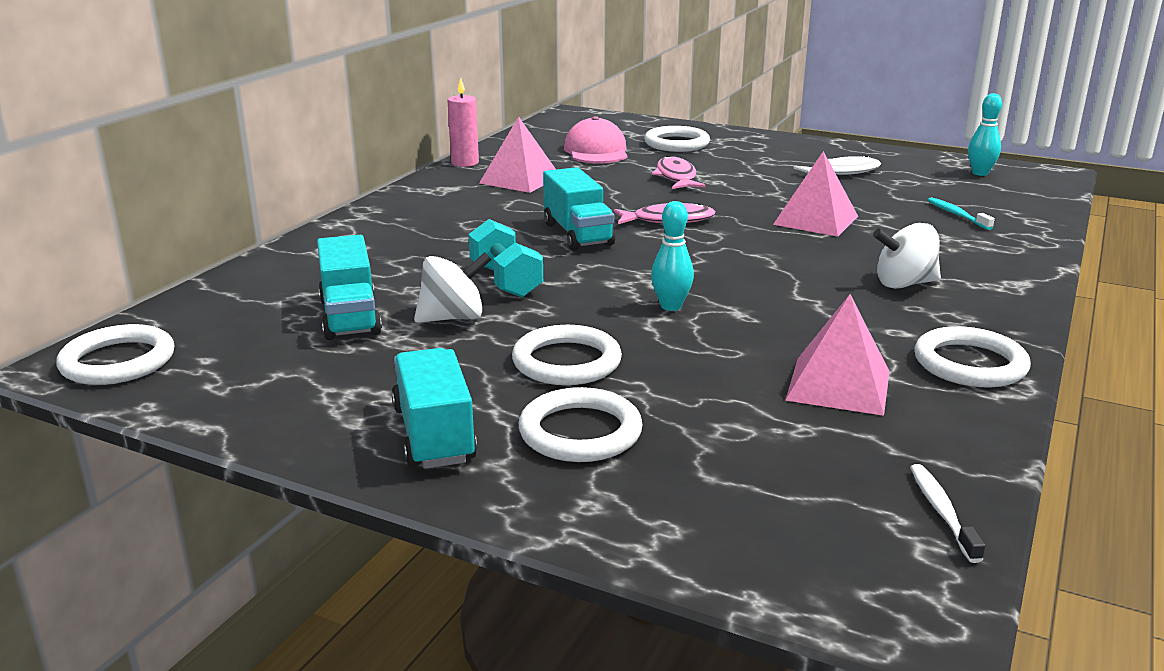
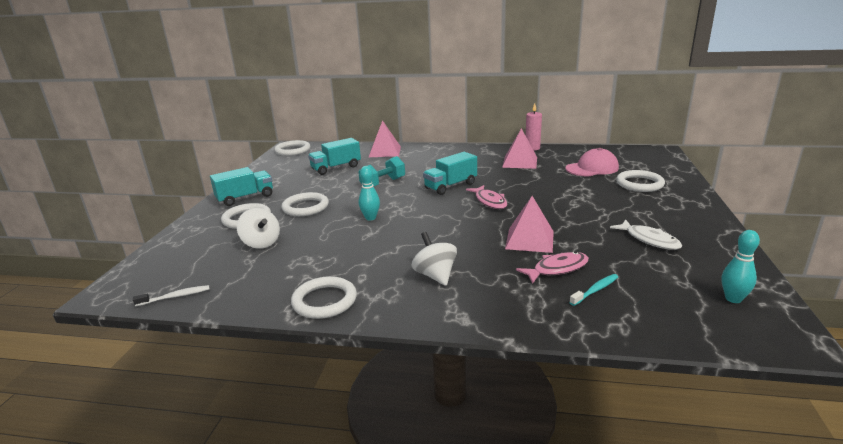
camera: 75 degrees right, 0 degrees up
(453, 318) = (341, 182): white spinning top -> white spinning top (261, 243)
(676, 177) = (568, 193): pink fish -> pink fish (557, 269)
(838, 385) = (292, 265): pink pyramid -> pink pyramid (384, 151)

